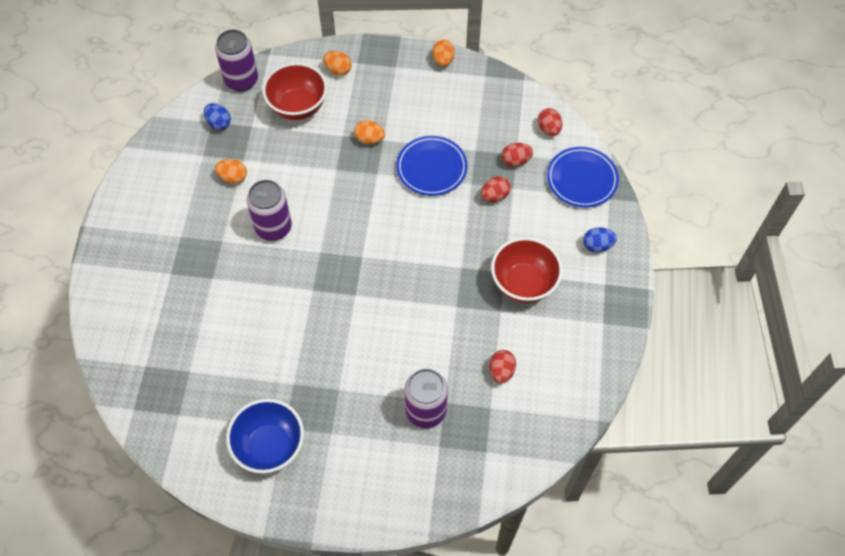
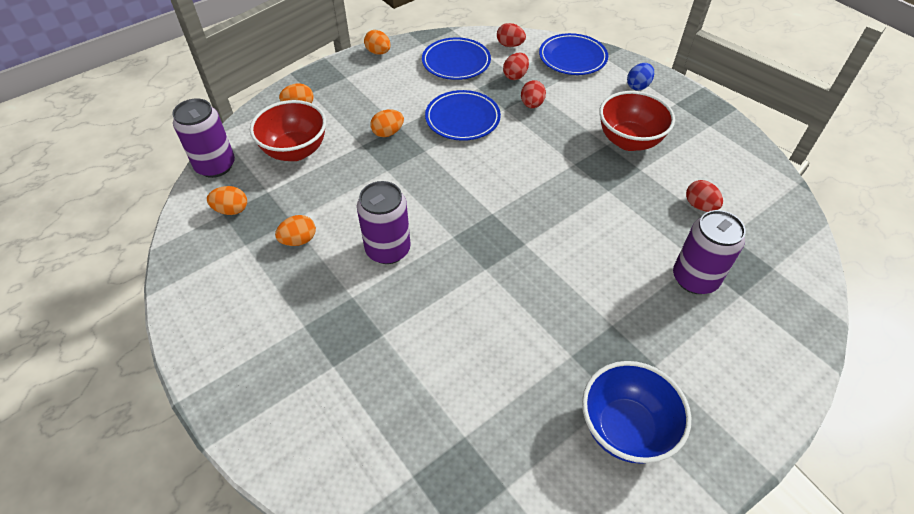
camera: 45 degrees left, 10 degrees down
(219, 123) = (231, 210): blue egg -> orange egg
(488, 114) = (456, 62): none -> blue plate

